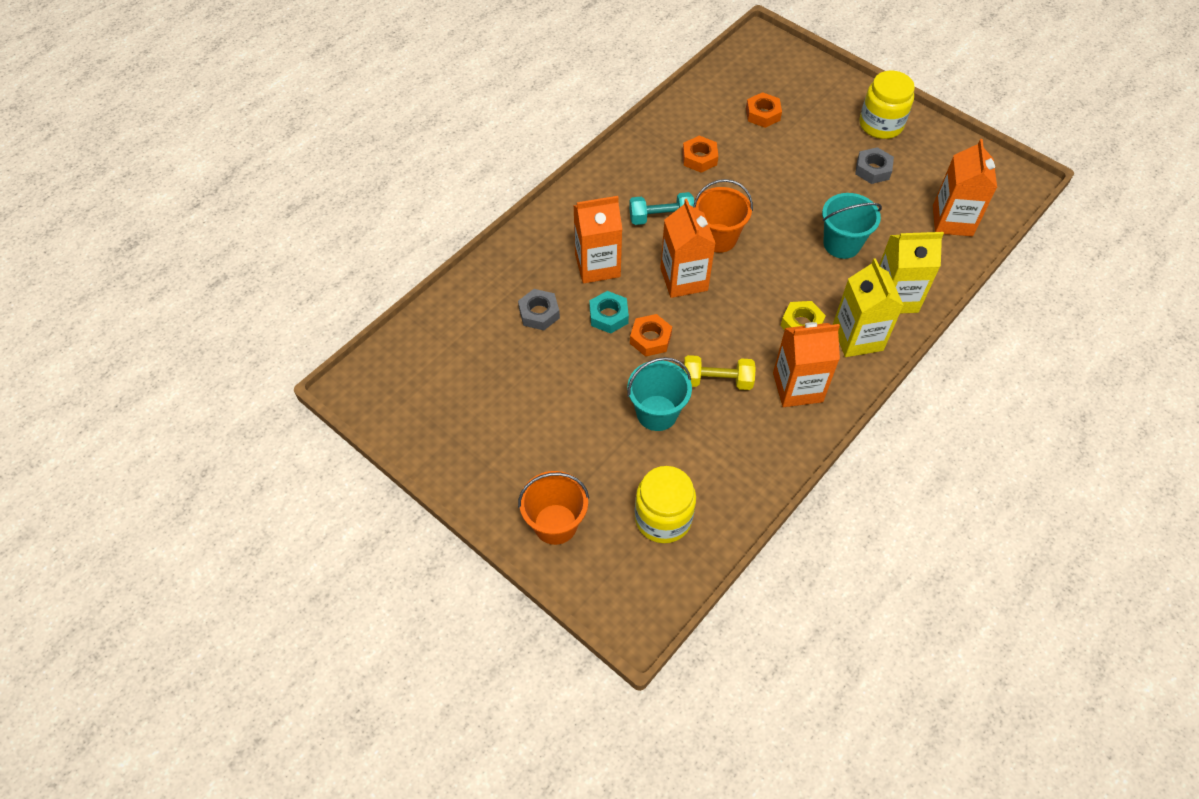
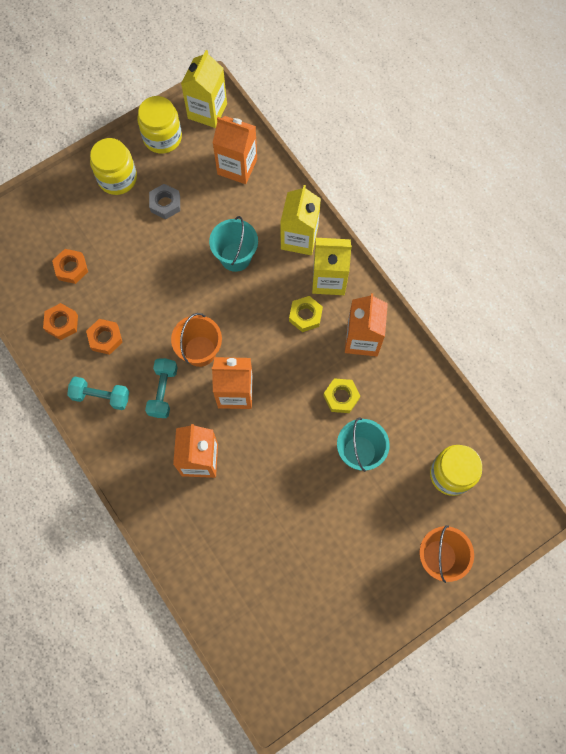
camera: 75 degrees left, 15 degrees up
(539, 313) = (236, 522): grey nut -> none
(608, 316) = (255, 464): turquoise nut -> none
(636, 170) = (101, 396): none -> turquoise dumbbell
(650, 339) = (288, 437): orange nut -> orange nut (62, 323)
(717, 380) = (341, 397): yellow dumbbell -> yellow nut
(949, 149) = (162, 137): none -> yellow jar
(1005, 179) = (207, 111): none -> yellow carton

